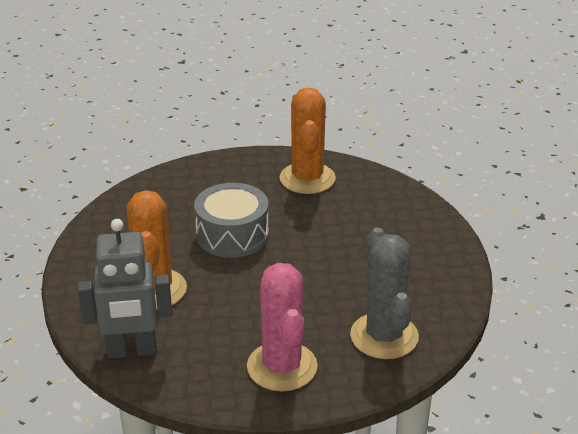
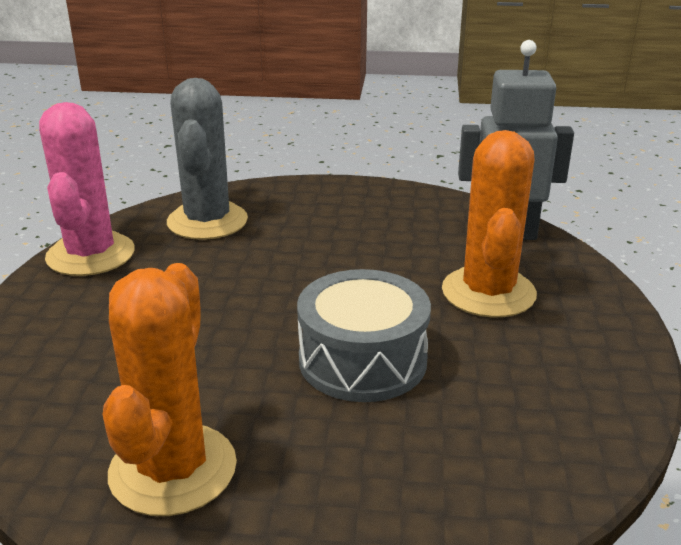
camera: 170 degrees left, 5 degrees down
(282, 367) = (334, 208): pink cactus -> pink cactus (90, 255)

